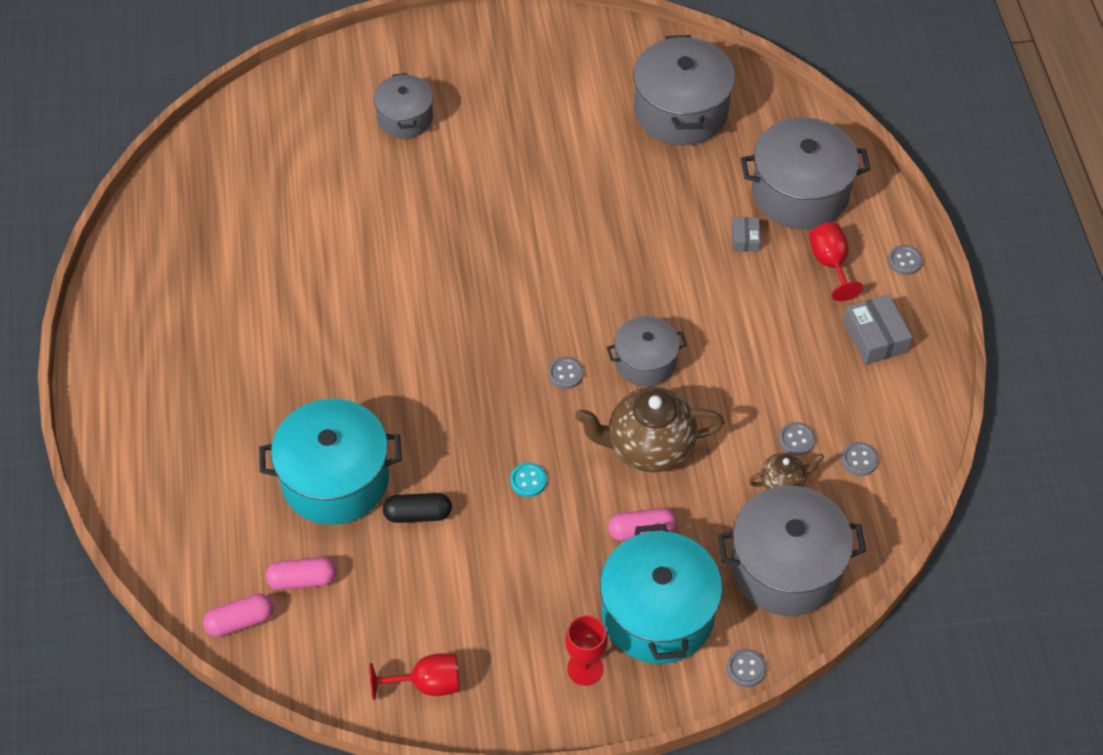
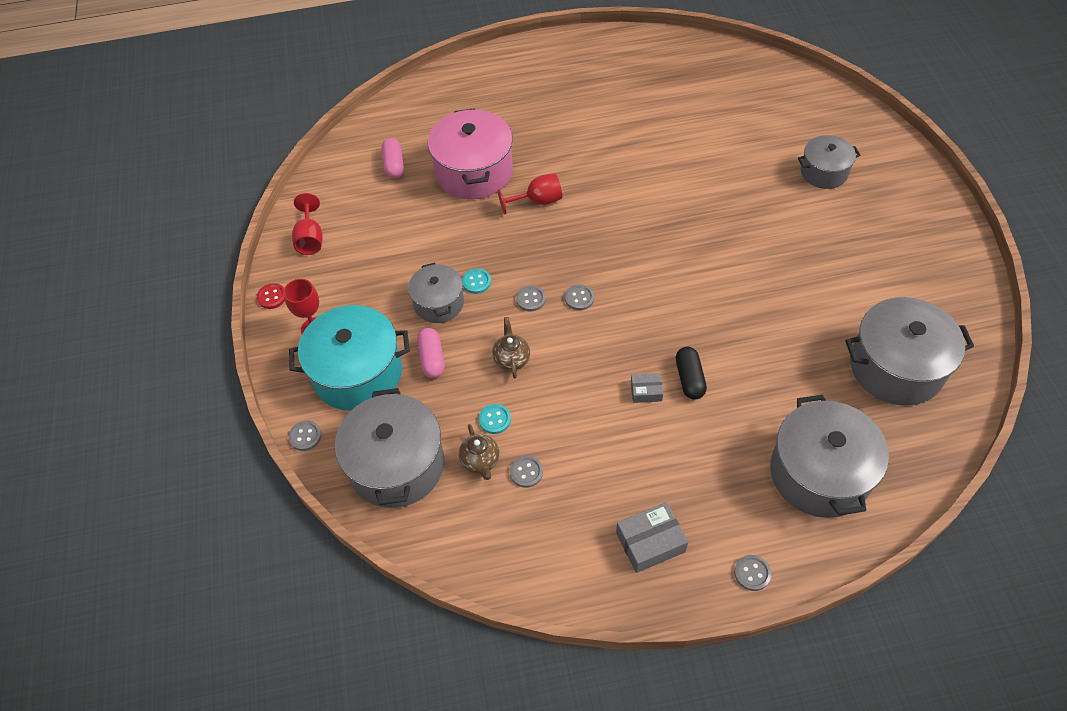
camera: 90 degrees right, 0 degrees up
(240, 621) = (364, 139): pink capsule -> none
(335, 479) = (474, 172): turquoise pot -> pink pot
(418, 514) = (445, 220): black capsule -> black capsule (689, 379)
(526, 727) = (272, 297): none -> red button
(645, 362) = (597, 353): grey pot -> grey pot (439, 303)
(648, 447) = (511, 359): brown teapot -> brown teapot, size x0.51
(729, 467) = (494, 419): none -> turquoise button
(745, 239) = (749, 426): grey box -> grey box (646, 391)
(830, 264) = (734, 501): red goblet -> red goblet (538, 201)
(859, 460) = (507, 525): grey button -> grey button (531, 299)

